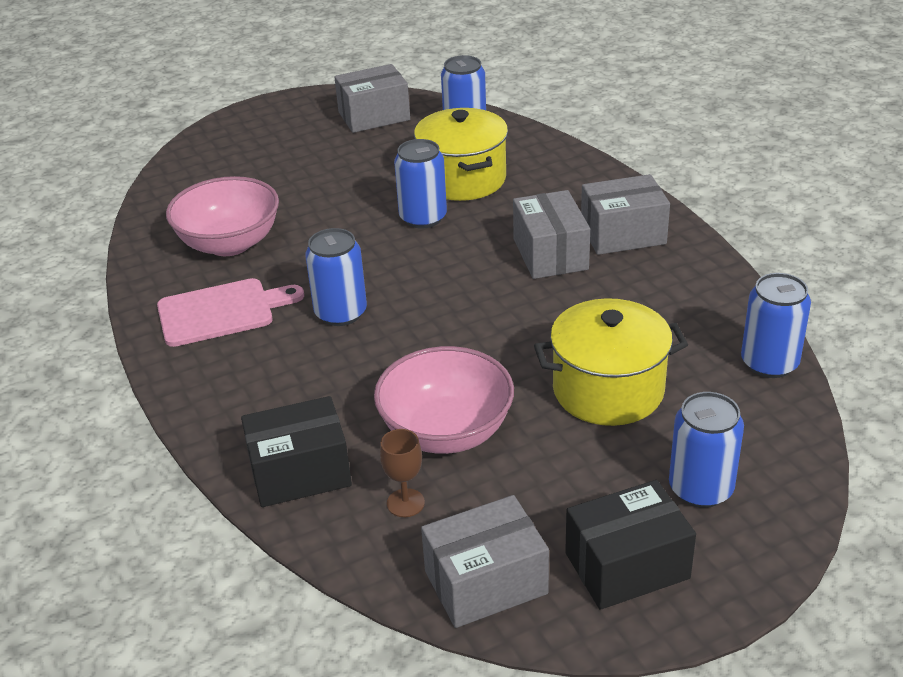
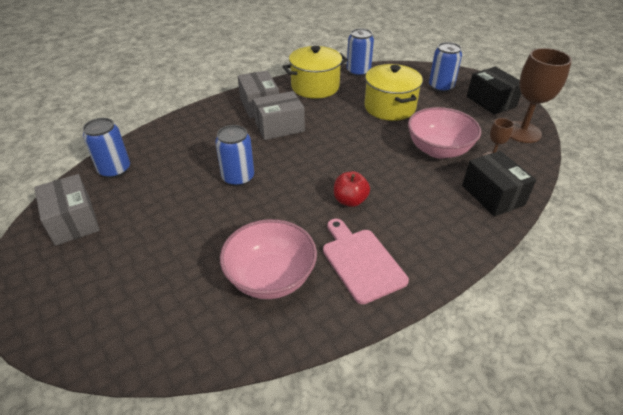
camera: 100 degrees left, 5 degrees up
(341, 313) = (350, 200): blue can -> red apple
(463, 179) = (190, 165): yellow pot -> yellow pot (315, 87)
(486, 582) = (522, 132): grey box -> brown goblet

